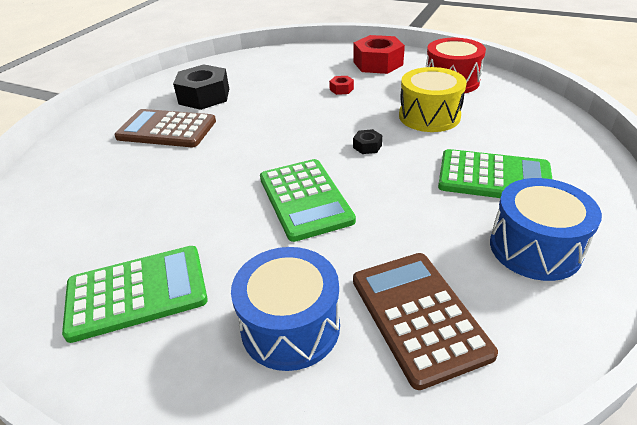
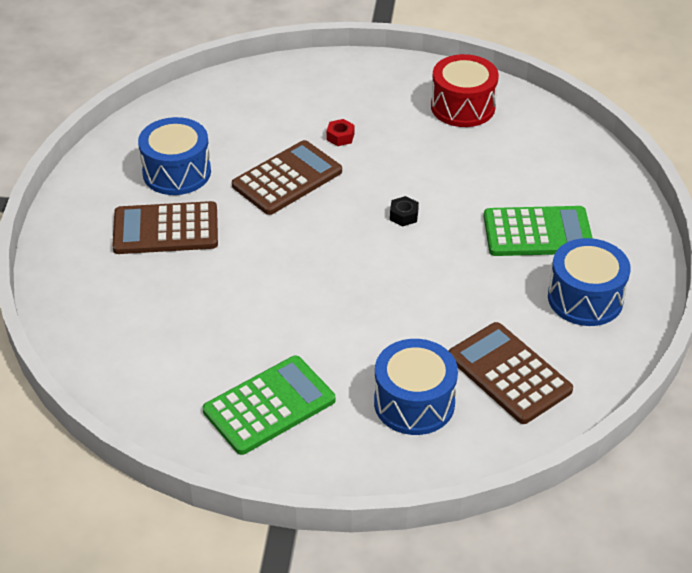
camera: 20 degrees left, 5 degrees up
(204, 96) = (177, 172): black nut -> blue drum
(283, 109) = (287, 178): none -> brown calculator
(305, 199) = (370, 289): green calculator -> none
(378, 63) = (366, 86): red nut -> none
(429, 116) = (454, 164): yellow drum -> none

